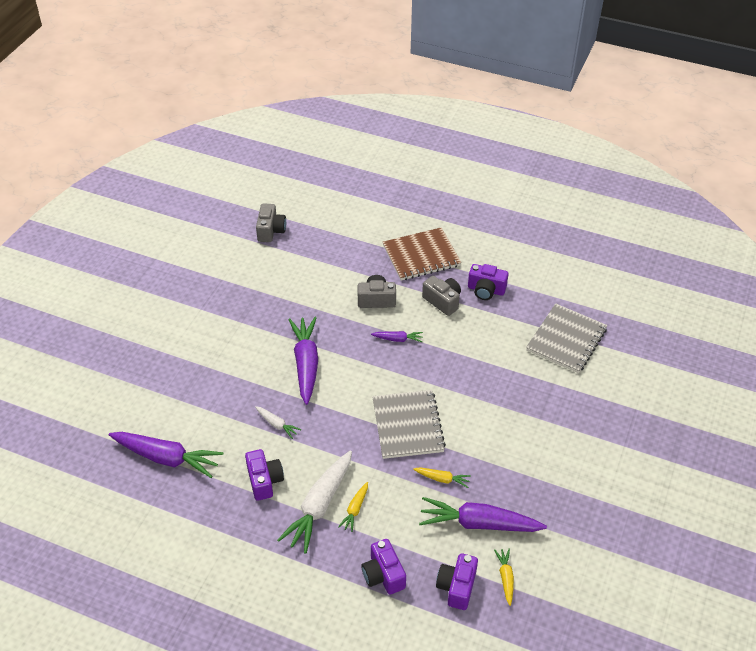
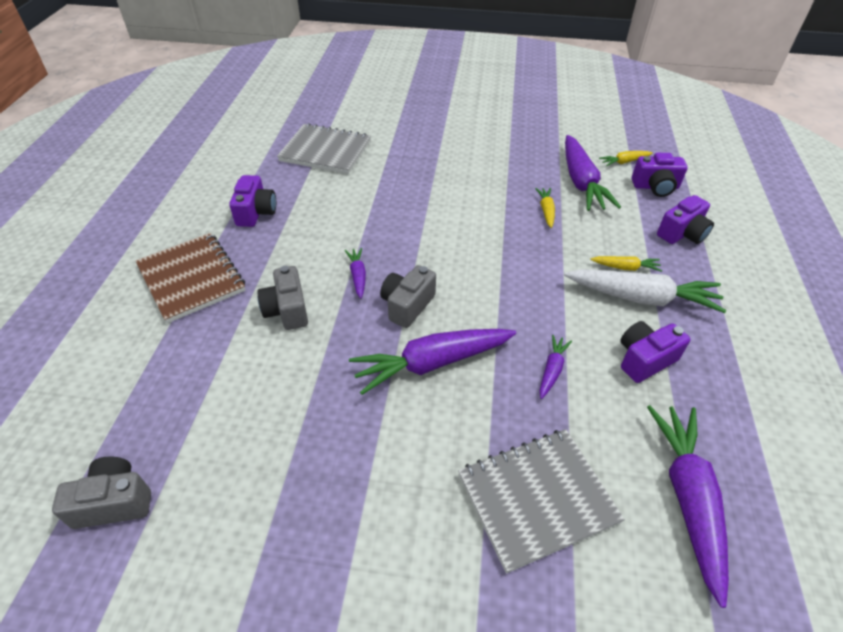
camera: 105 degrees left, 0 degrees up
(277, 424) = (552, 370): white carrot -> purple carrot
(407, 426) = (491, 245): grey notebook -> grey notebook (536, 498)
(442, 301) = (281, 245): grey camera -> grey camera (407, 305)

